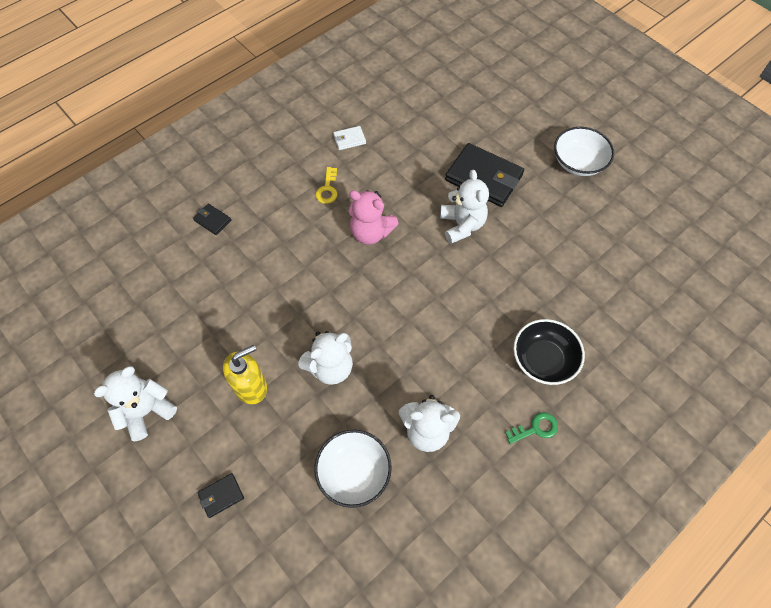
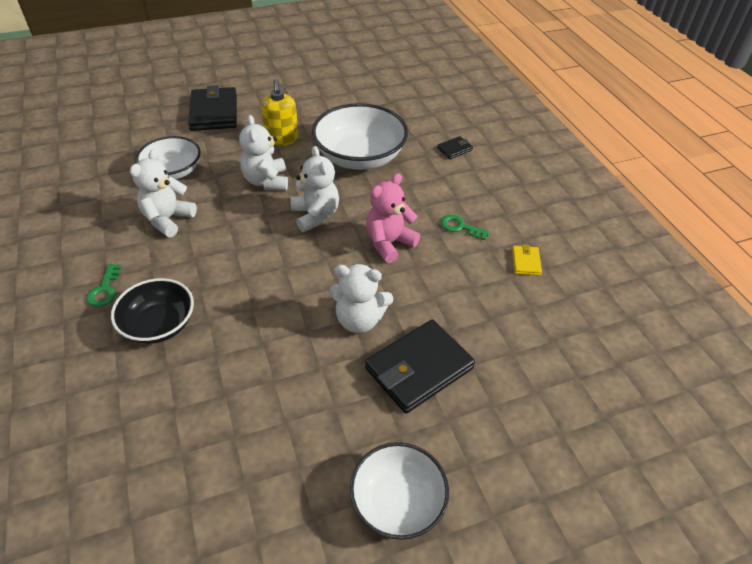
camera: 110 degrees right, 15 degrees down
(146, 411) = (300, 94): white teddy bear -> white teddy bear (315, 216)
(221, 496) = (214, 112): black wallet -> black wallet, size x2.18
(256, 297) = (360, 157): none -> white bowl
(327, 189) = (460, 227): yellow key -> green key
(349, 139) = (526, 262): white wallet -> yellow wallet

